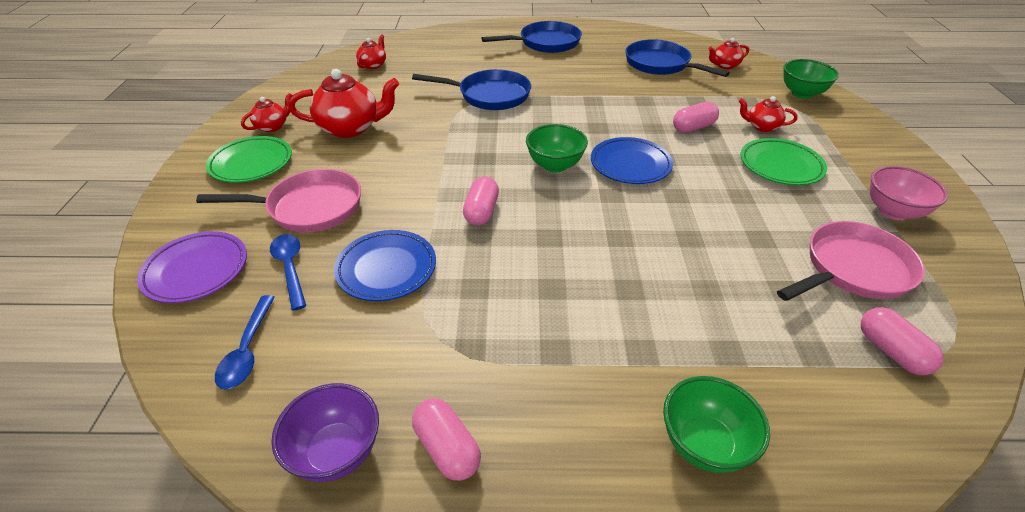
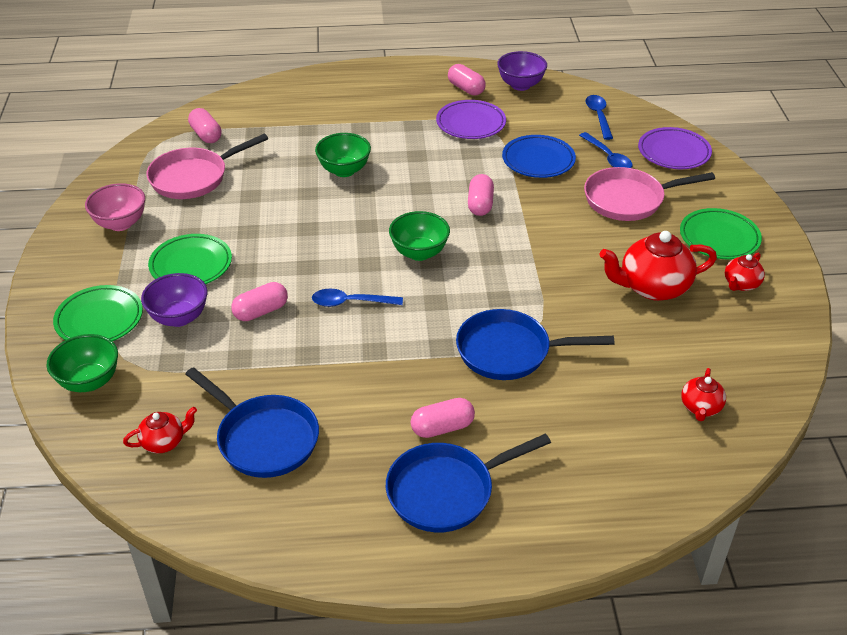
camera: 175 degrees right, 0 degrees up
(461, 348) = (471, 123): none -> purple plate
(545, 64) = (442, 427): none -> pink capsule
(616, 130) = (351, 302): none -> blue spoon
(630, 165) = (343, 258): blue plate -> none
(704, 444) = (335, 96): green bowl -> green bowl (344, 170)
(762, 127) = (179, 317): red teapot -> purple bowl
(831, 128) = (99, 319): none -> green plate

